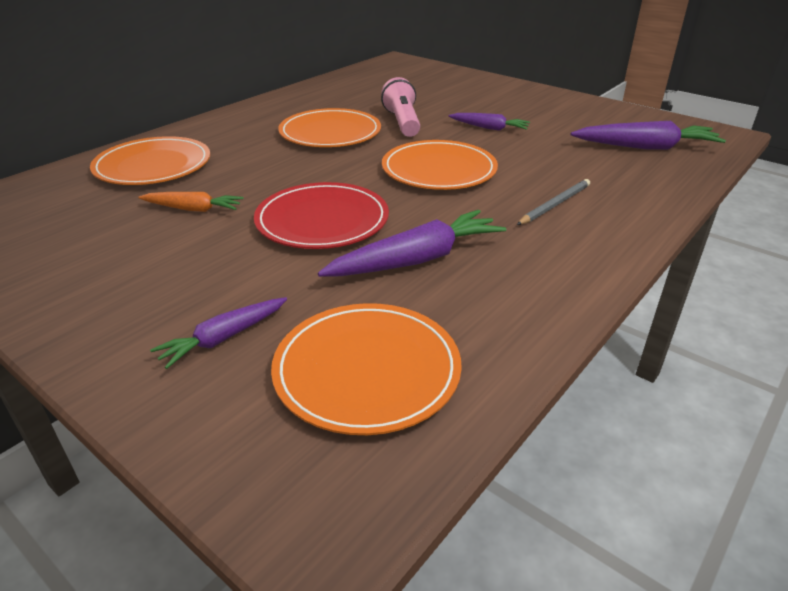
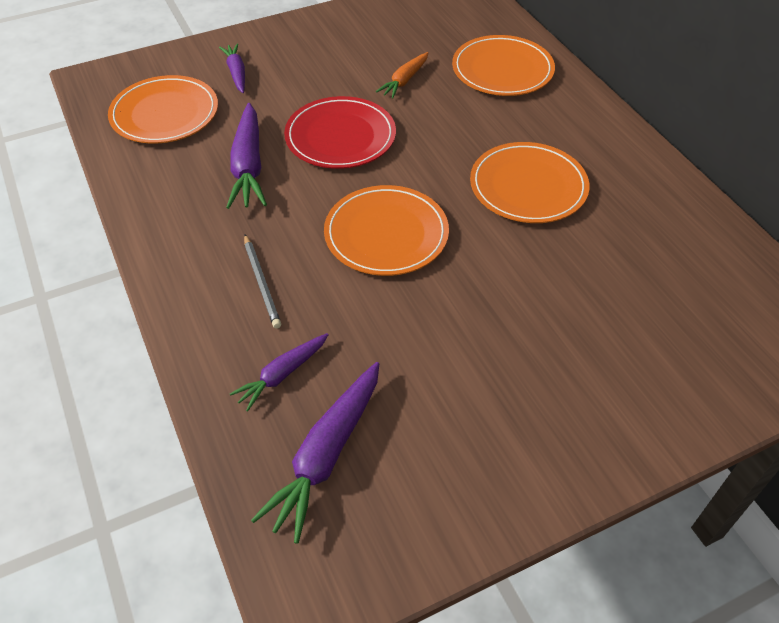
camera: 115 degrees right, 15 degrees up
(402, 122) = (532, 252): pink flashlight -> none
(489, 128) = (475, 325): purple carrot -> purple carrot (282, 374)

